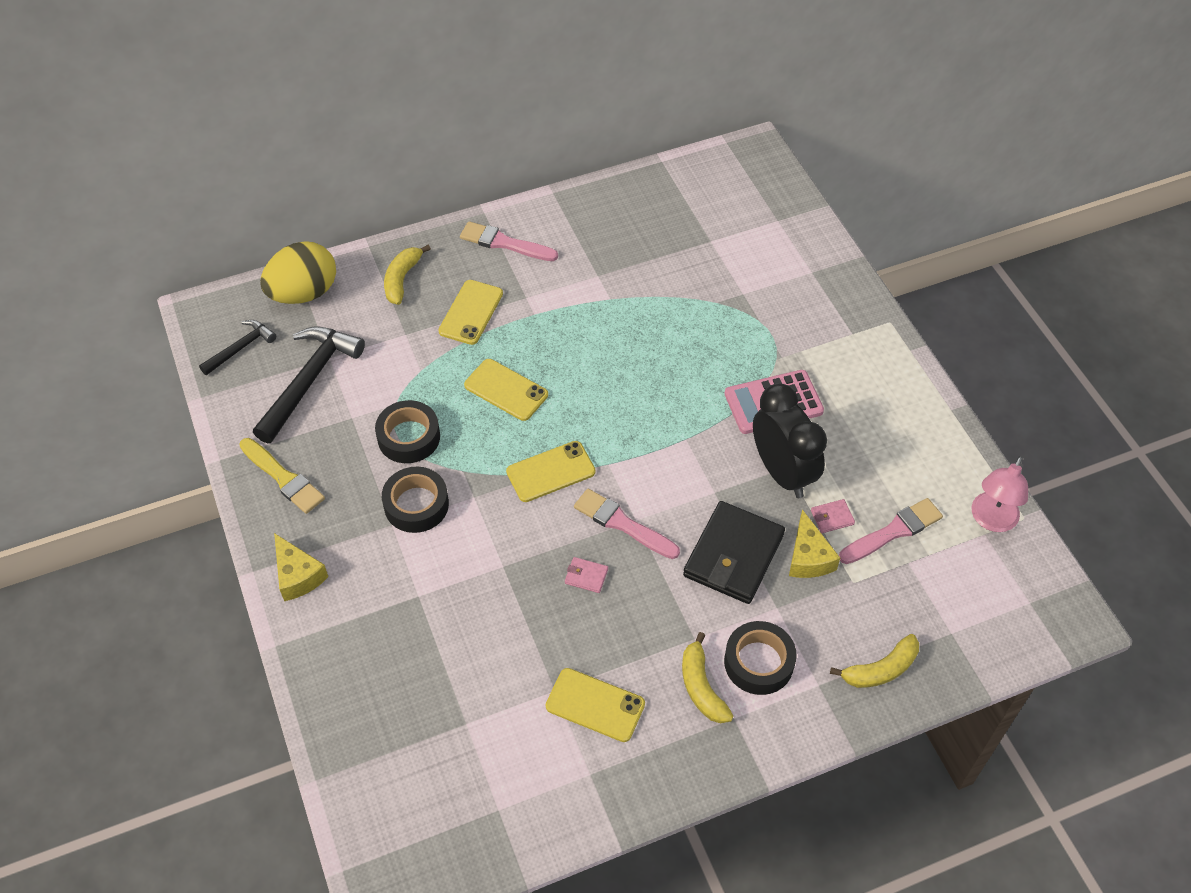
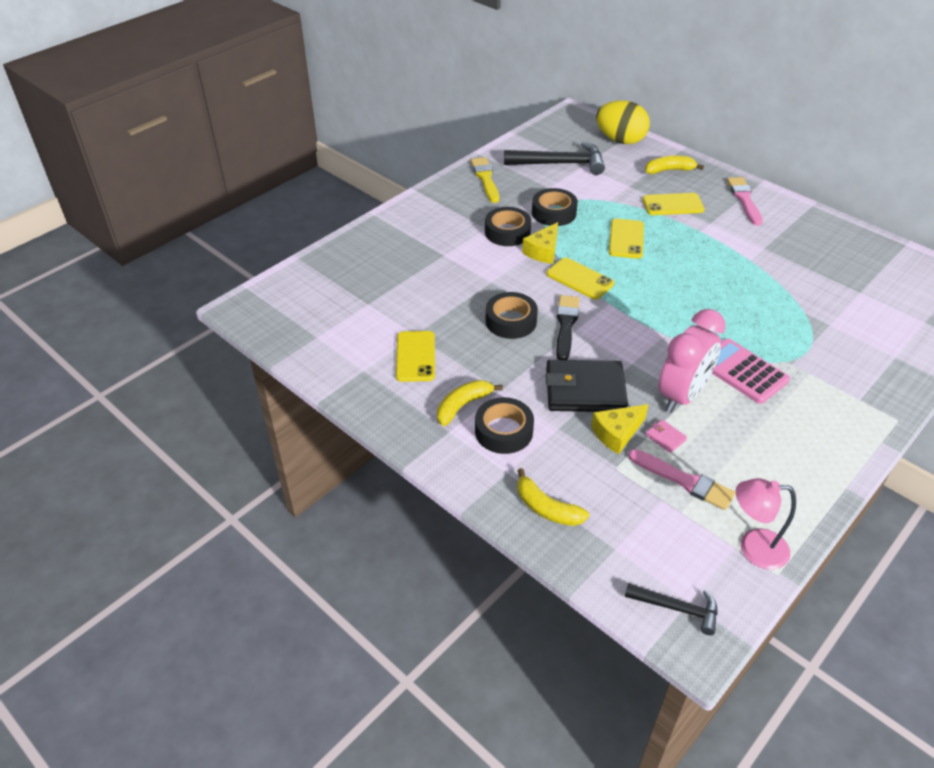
camera: 65 degrees right, 10 degrees down
(240, 348) = (560, 134): black hammer -> black hammer (676, 608)
(283, 478) = (485, 178): yellow brush -> yellow brush turned 150 degrees clockwise
(298, 575) = (424, 206): yellow cheese -> yellow cheese (543, 251)
(586, 576) = (511, 321): pink wallet -> black tape
(622, 524) = (566, 325): pink brush -> black brush
(782, 472) = (682, 396): black clock -> pink clock

